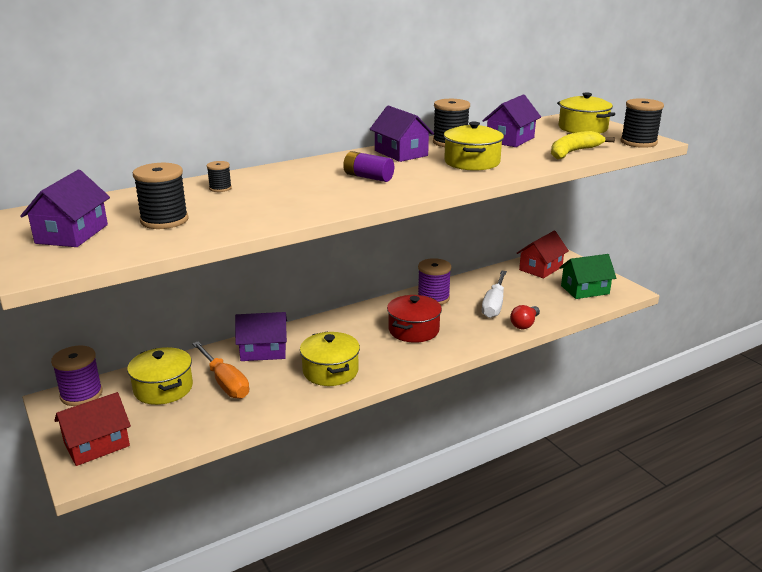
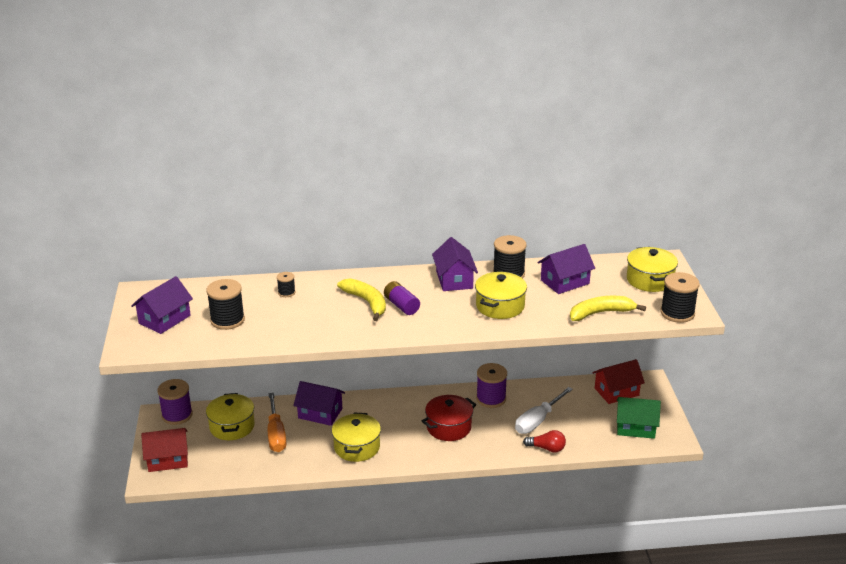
camera: 25 degrees right, 5 degrees up
(325, 181) = (366, 302): none -> yellow banana
(524, 324) = (547, 448): red light bulb -> red light bulb turned 135 degrees counterclockwise

